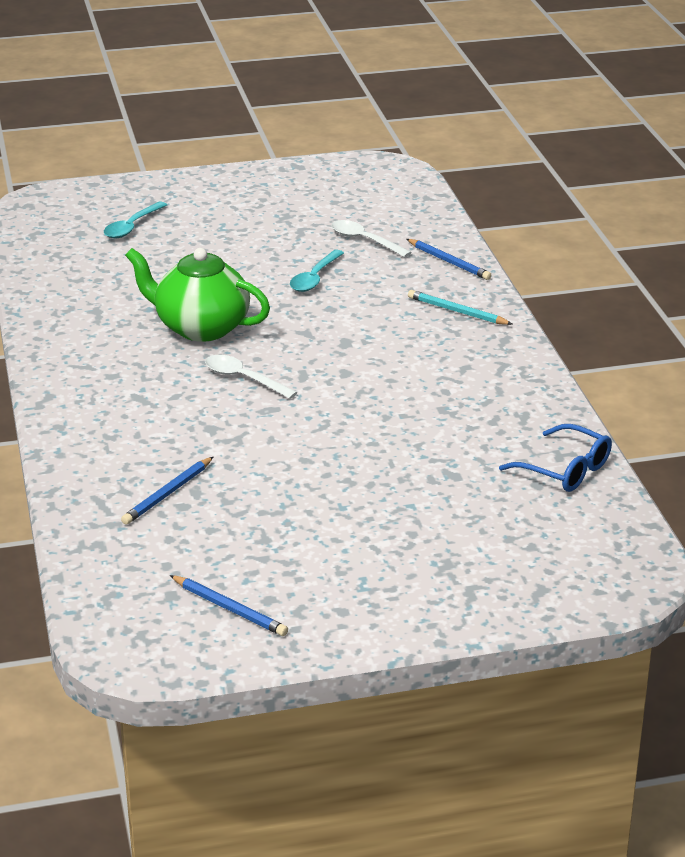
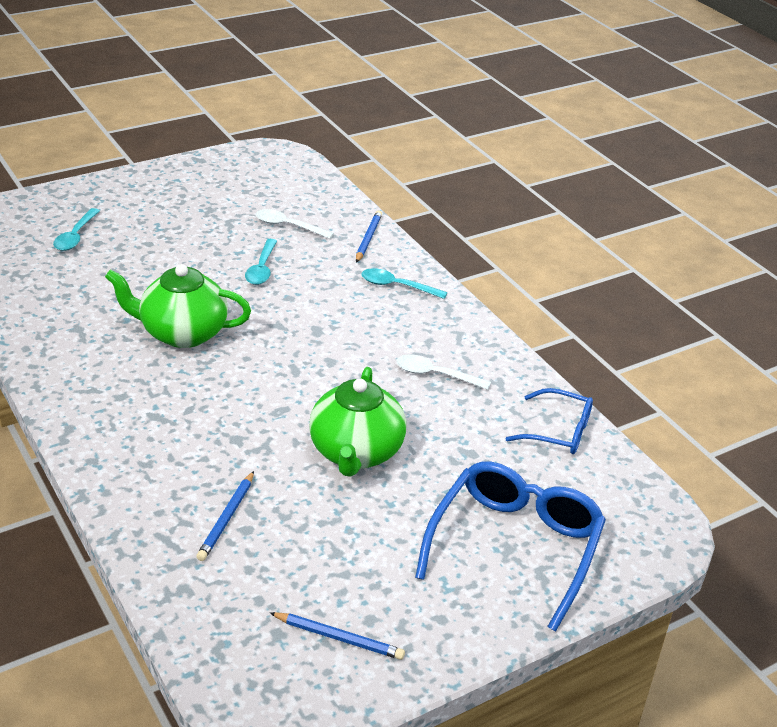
camera: 20 degrees left, 5 degrees up
(244, 379) = (244, 381): white spoon -> white spoon (435, 375)
(329, 457) = (356, 453): none -> green teapot
(449, 262) = (368, 238): blue pencil -> blue pencil turned 105 degrees counterclockwise
(455, 563) = (515, 546): none -> blue glasses
(457, 311) = (397, 286): turquoise pencil -> turquoise spoon

